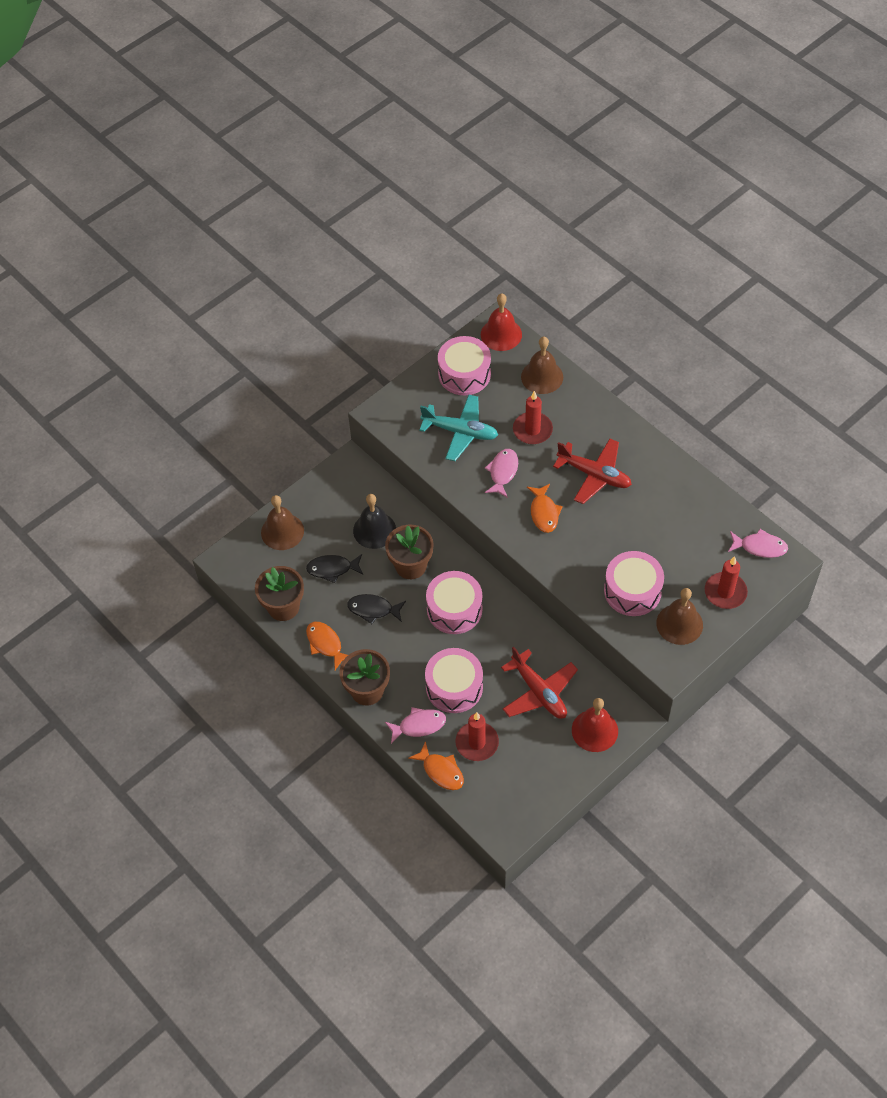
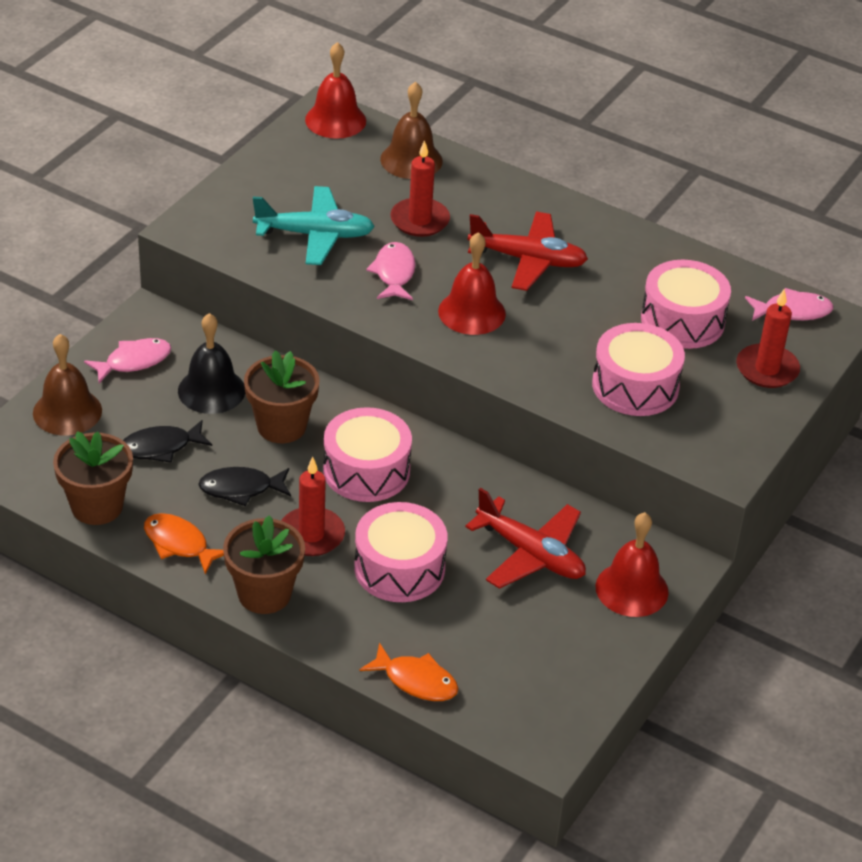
camera: 20 degrees left, 15 degrees down
(419, 725) = (361, 626): pink fish -> pink fish (133, 361)
(464, 374) = (298, 169): pink drum -> pink drum (682, 320)
(477, 743) = (459, 634): red candle -> red candle (311, 535)
(544, 513) = (471, 312): orange fish -> red bell
(679, 624) = (718, 415): brown bell -> none

